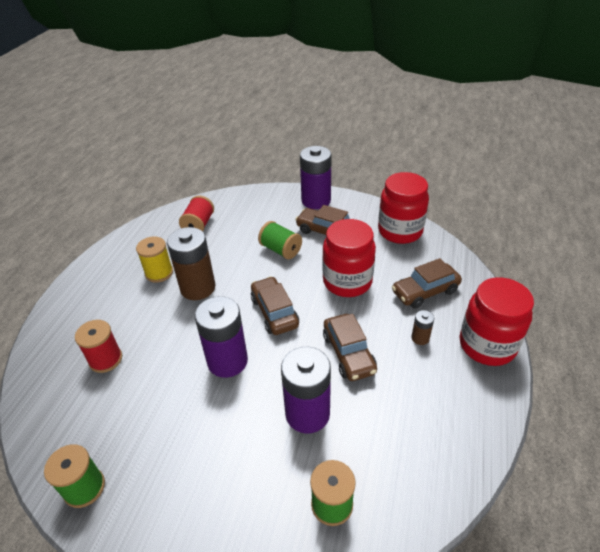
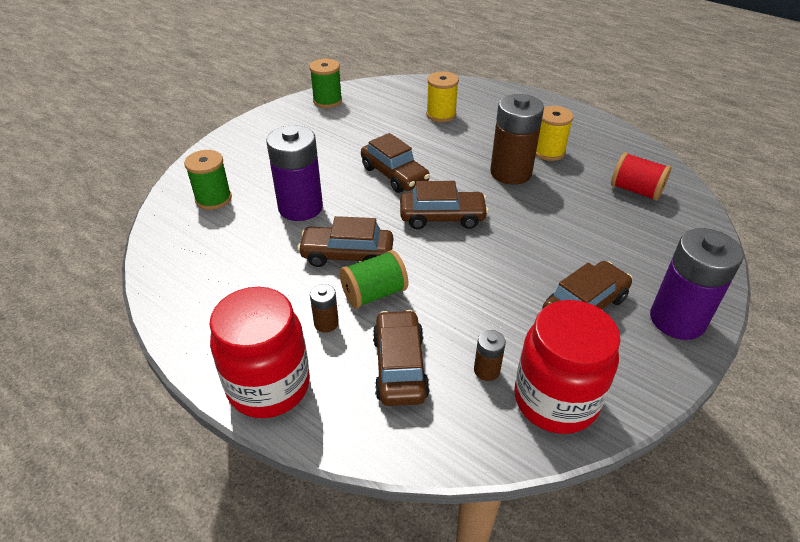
camera: 110 degrees right, 0 degrees up
(106, 359) = (441, 115): red spool -> yellow spool
(227, 361) = (394, 175): purple battery -> brown car
(280, 250) = (555, 248): green spool -> green spool (374, 293)
(347, 282) = (461, 292): red jar -> none
(400, 257) = (486, 370): none -> brown battery

